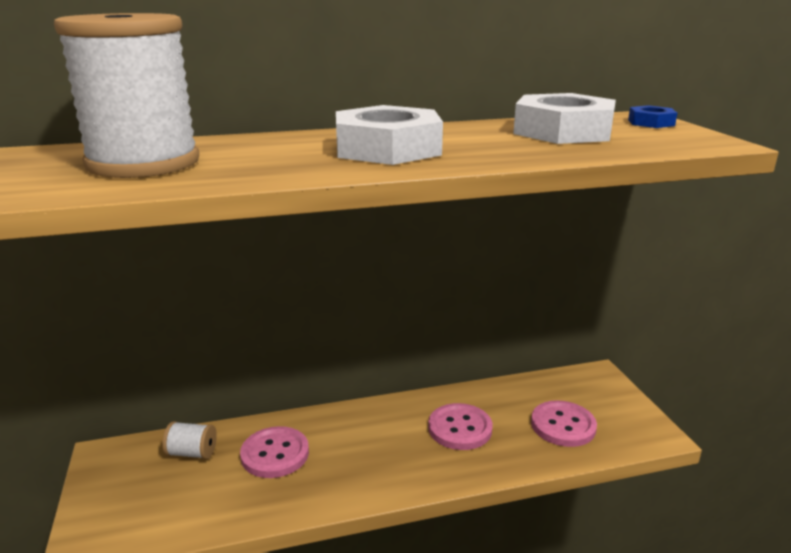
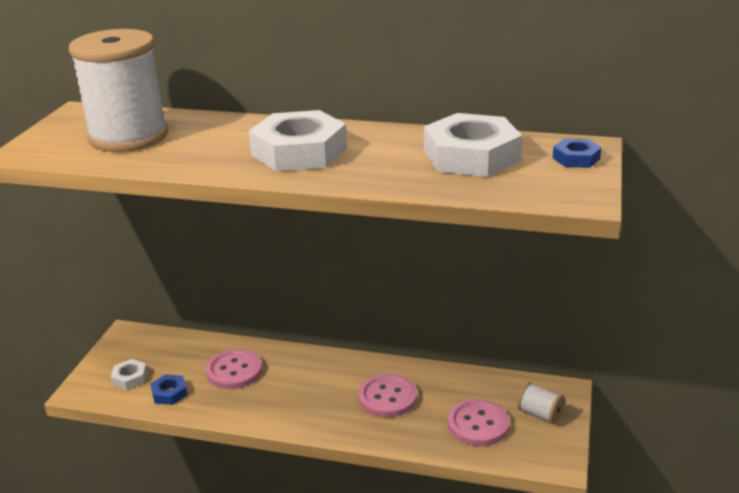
camera: 30 degrees right, 5 degrees up
(146, 505) = (130, 378): none -> white nut
(192, 453) = (181, 351): white spool -> white spool (540, 414)
(214, 505) = (169, 393): none -> blue nut

